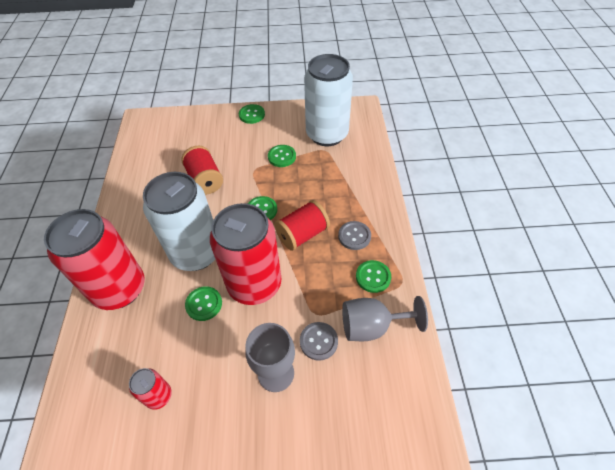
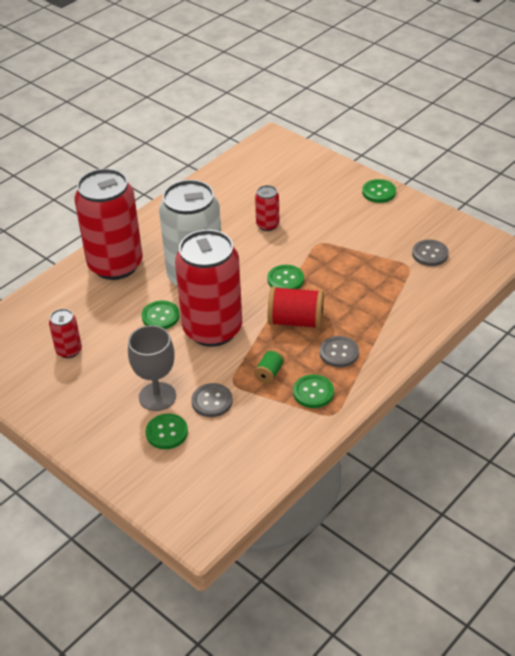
camera: 45 degrees right, 10 degrees down
(205, 180) = (267, 225): red spool -> red can
(282, 157) = (359, 247): green button -> green button (167, 432)
(327, 134) = (430, 254): white can -> grey button
(330, 286) = (269, 373): none -> green spool
(372, 326) = (265, 423): grey goblet -> none

